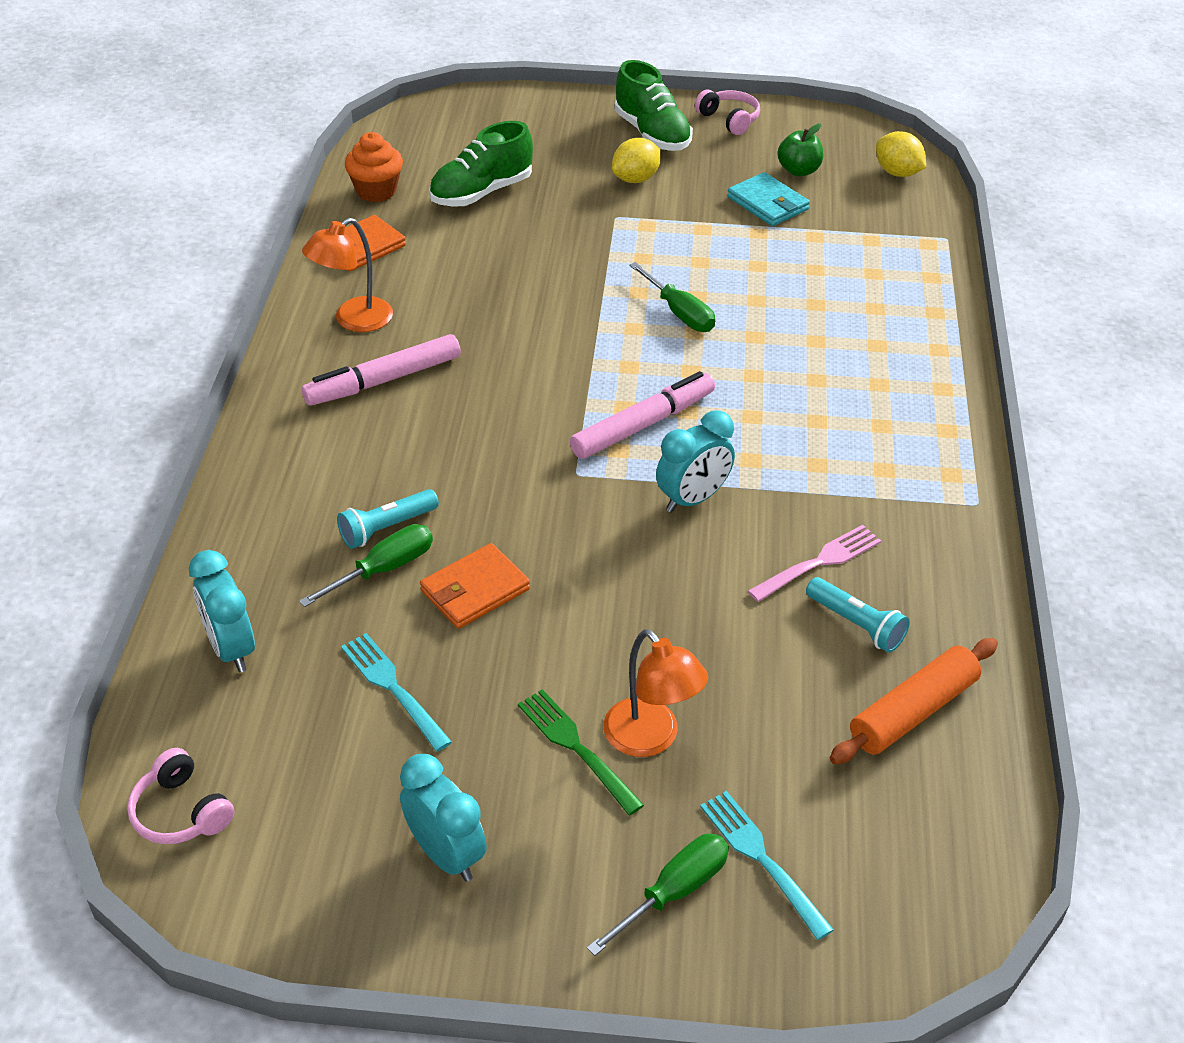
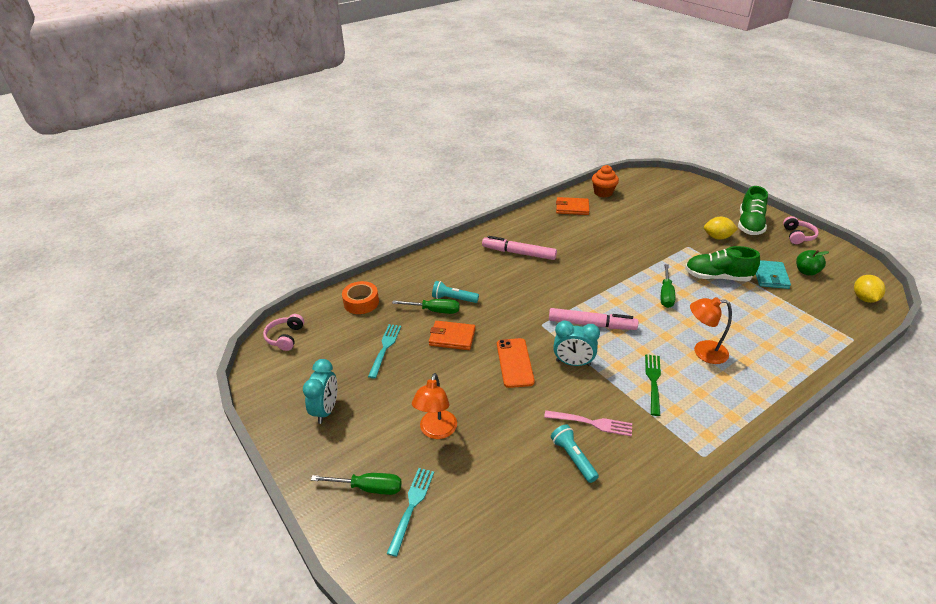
camera: 50 degrees right, 5 degrees down
(231, 649) = (361, 302): turquoise clock -> orange tape
(353, 320) = (536, 229): orange lamp -> orange lamp (703, 352)
(481, 193) = (642, 211): green shoe -> green shoe (717, 277)
(576, 747) = (409, 412): green fork -> green fork (653, 381)
(618, 558) = (514, 363): none -> orange phone
(856, 624) = (573, 458): turquoise flashlight -> turquoise flashlight turned 150 degrees clockwise
(913, 711) = (548, 510): orange rolling pin -> none

